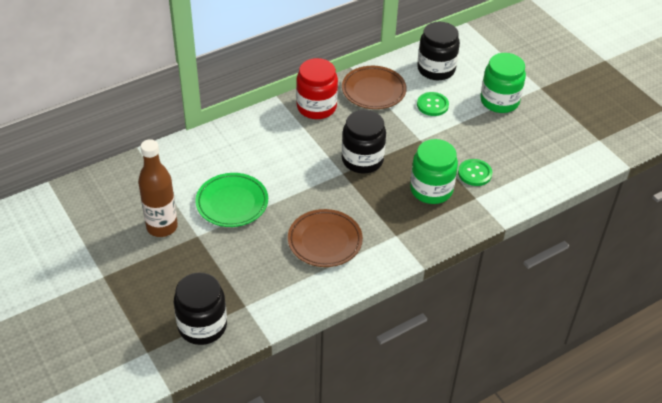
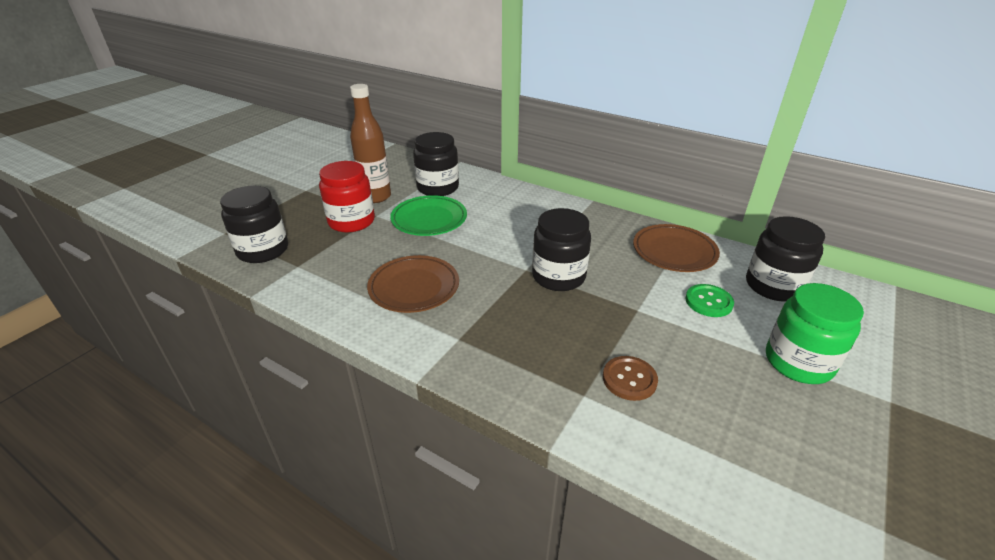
camera: 65 degrees right, 10 degrees down
(179, 180) = (438, 188): none -> black jar
(316, 107) = (604, 225): red jar -> red jar (351, 221)
(431, 189) = (560, 346): green jar -> none
(474, 173) = (629, 379): green button -> brown button

